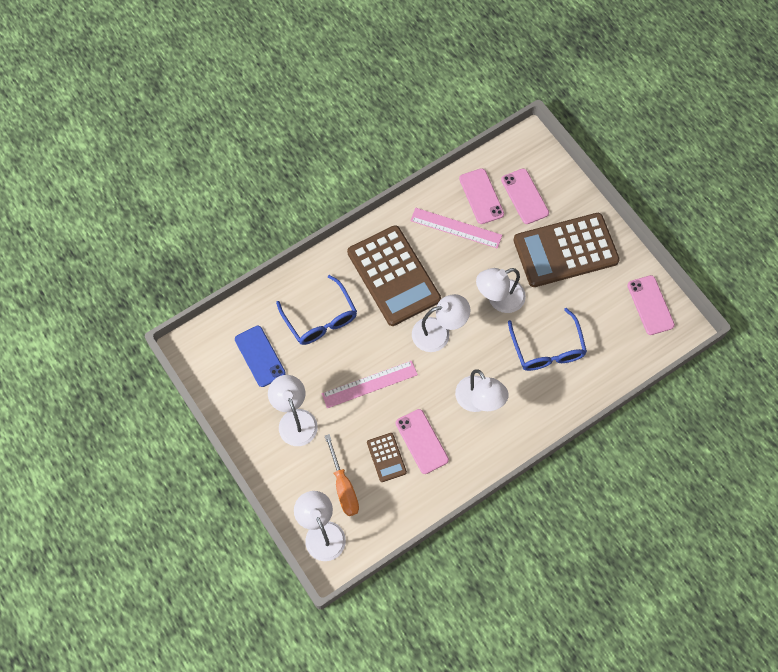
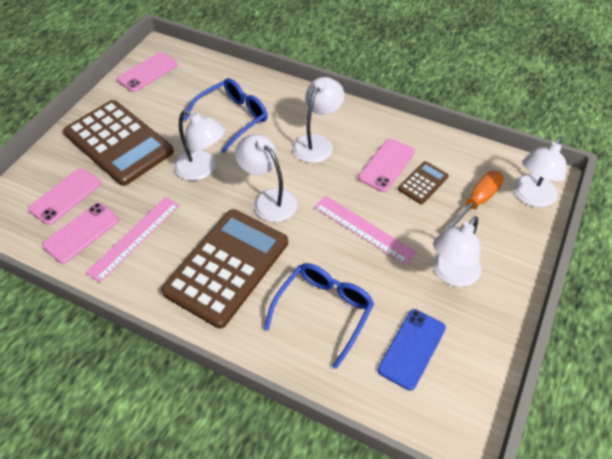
camera: 120 degrees left, 15 degrees down
(456, 228) = (134, 238): pink ruler -> pink ruler turned 45 degrees clockwise

